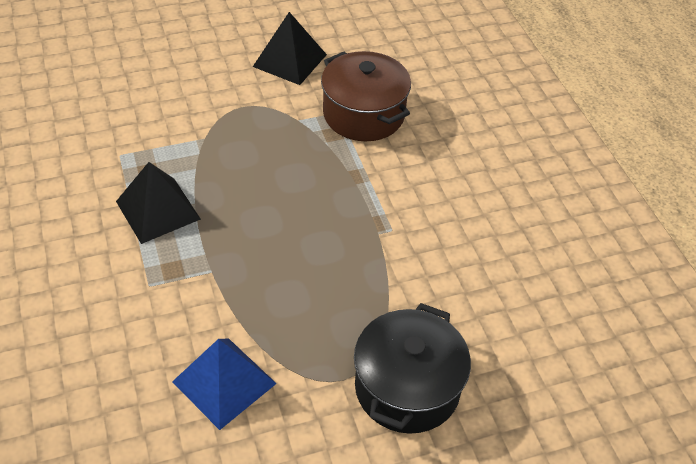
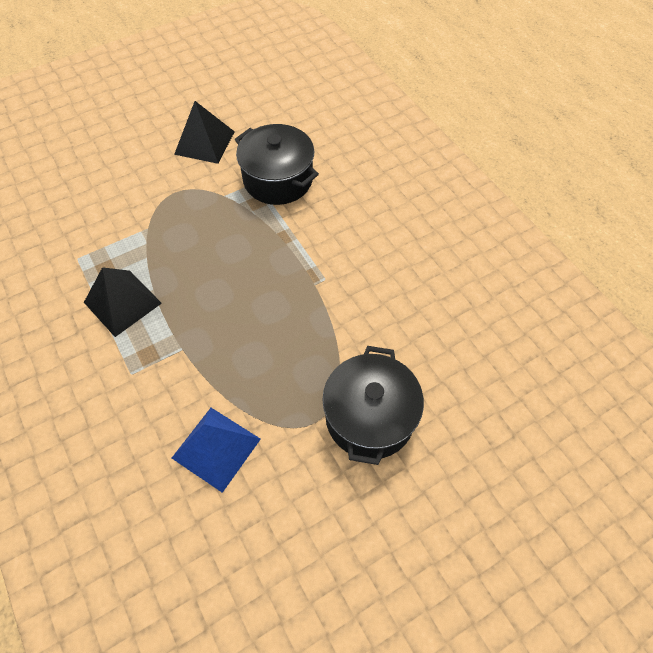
camera: 10 degrees left, 10 degrees up
(363, 114) = (278, 179): brown pot -> black pot

